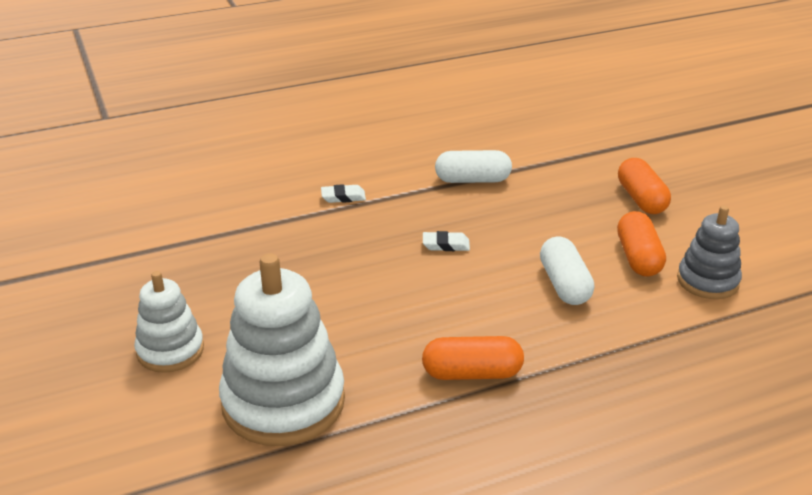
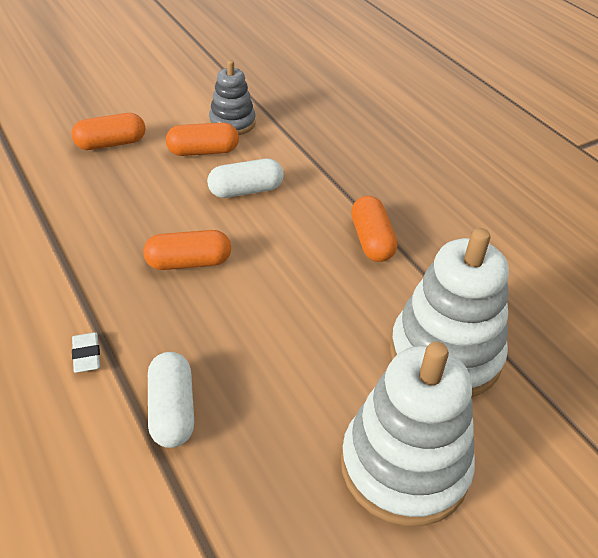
camera: 100 degrees left, 10 degrees up
(170, 350) = (404, 466): white stacking toy -> white stacking toy, size x1.73
(446, 245) = (189, 263): white eraser -> orange capsule
(472, 180) = (61, 247): white capsule -> white capsule (172, 410)

